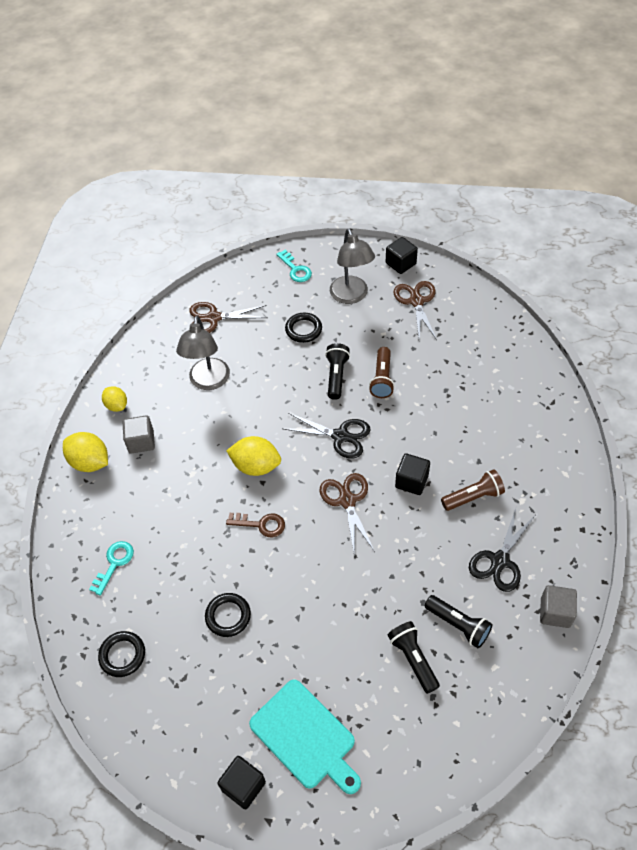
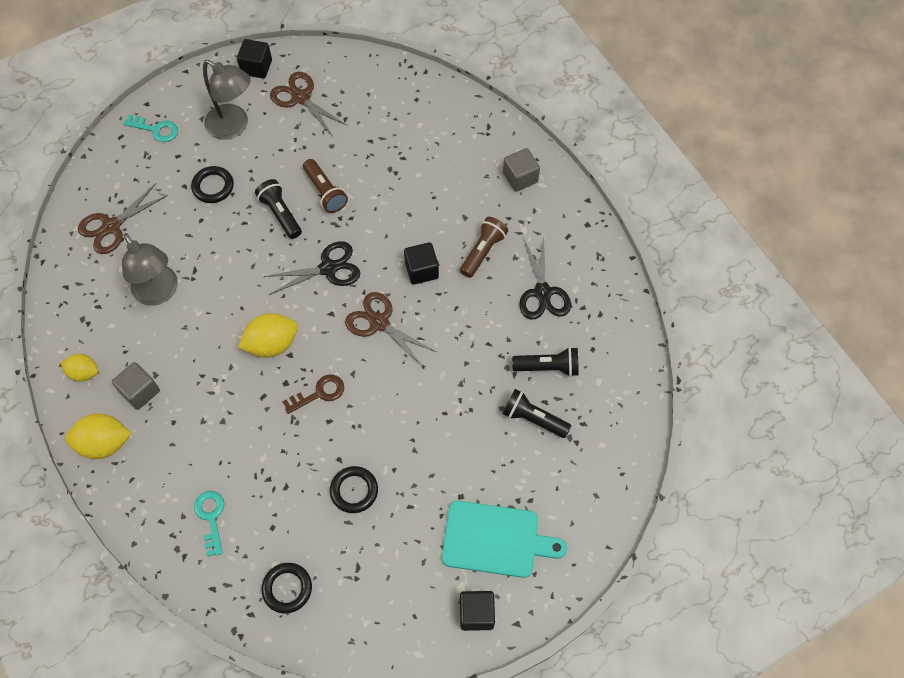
camera: 40 degrees left, 10 degrees up
(555, 612) = (613, 307): grey cube -> grey cube (520, 177)

